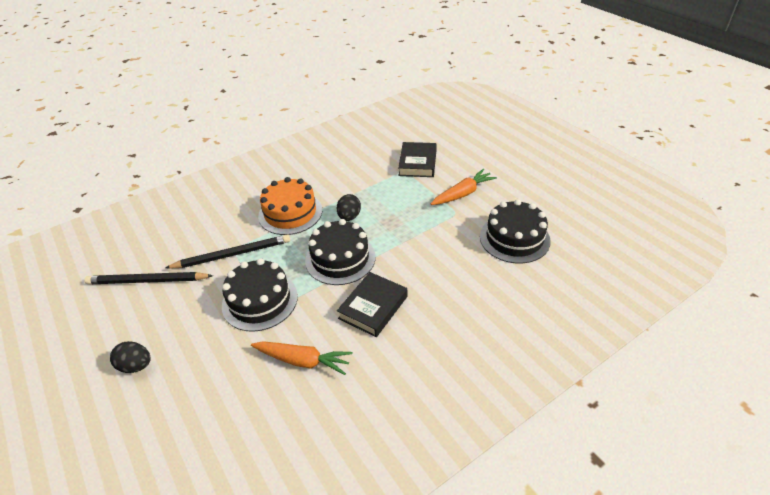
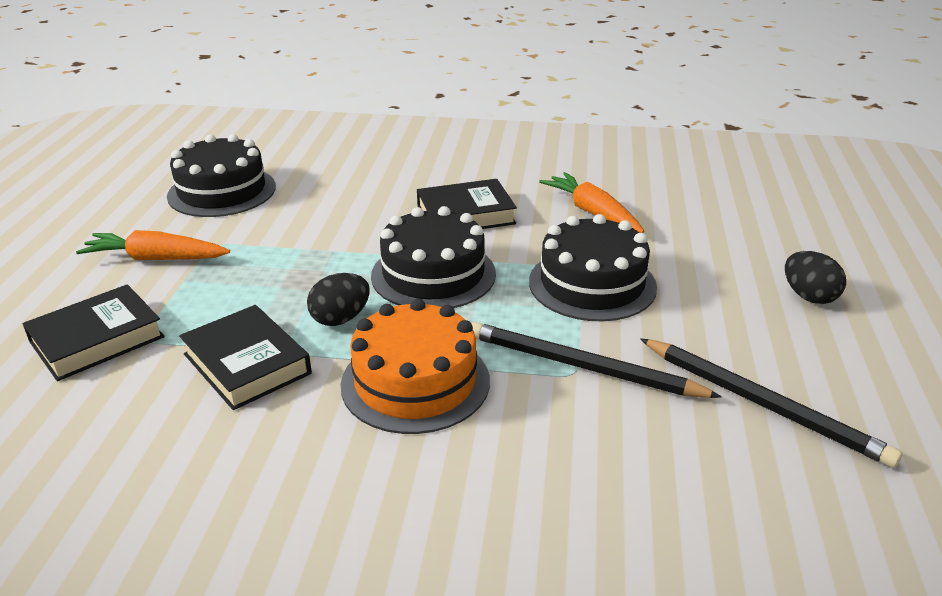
camera: 140 degrees left, 10 degrees down
(356, 185) = (247, 364): none -> black book

